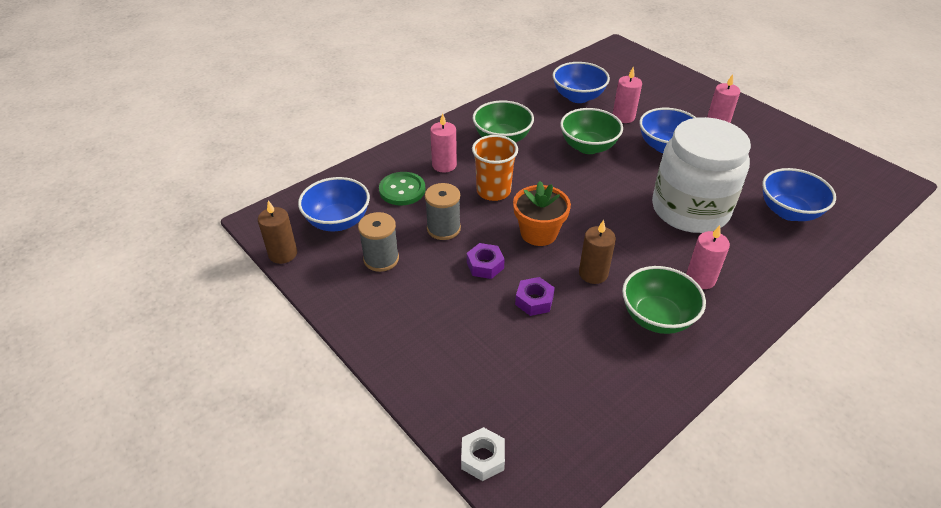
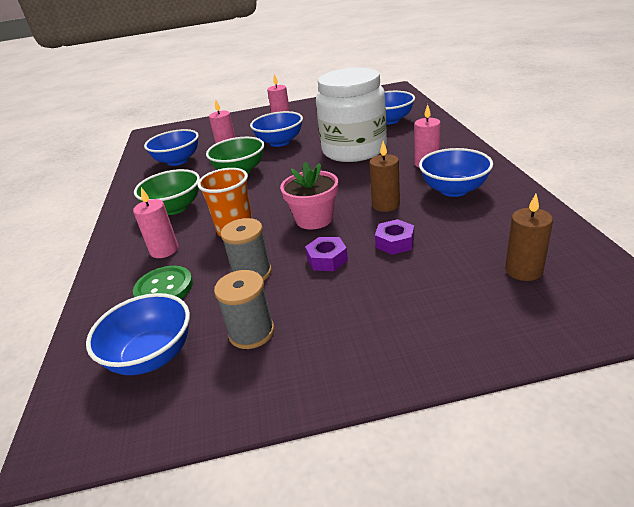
camera: 55 degrees left, 10 degrees down
(283, 254) = (150, 432): brown candle -> brown candle (523, 270)
(482, 458) = (583, 326): white nut -> none
(538, 233) = (314, 219): orange flower pot -> pink flower pot
(657, 317) = (454, 190): green bowl -> blue bowl

